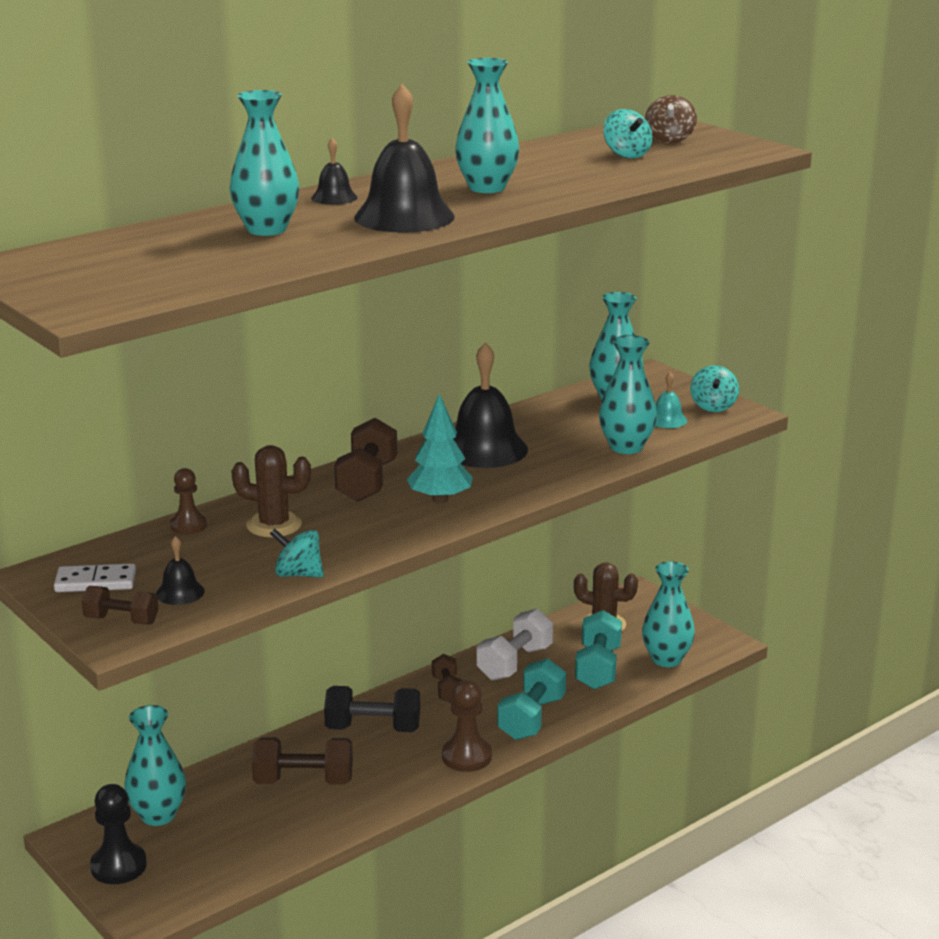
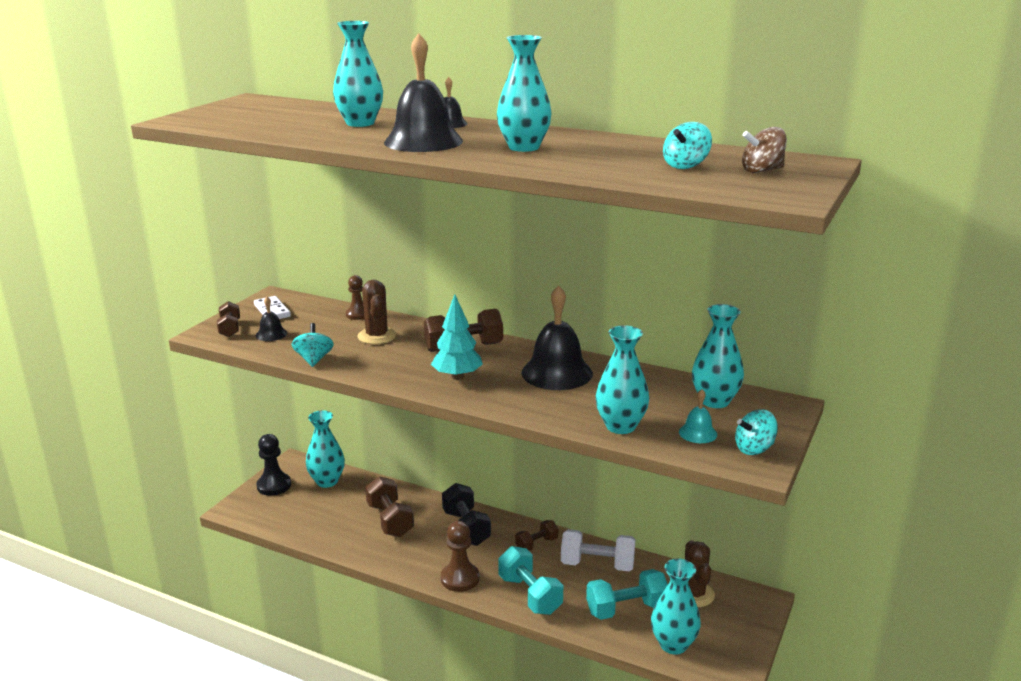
camera: 65 degrees right, 0 degrees up
(531, 718) = (530, 595): turquoise dumbbell -> turquoise dumbbell turned 60 degrees clockwise

